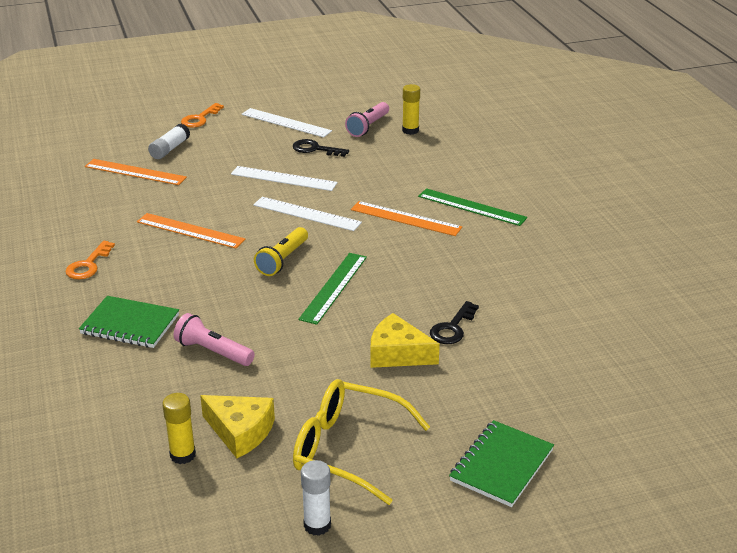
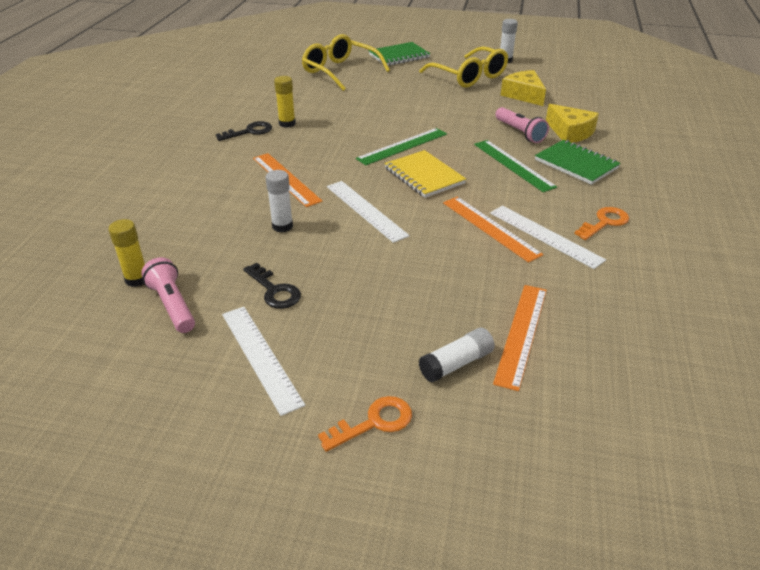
camera: 150 degrees left, 5 degrees up
(135, 172) = (521, 334): orange ruler -> orange ruler turned 60 degrees clockwise
(183, 455) = (562, 94): yellow glue stick -> yellow glue stick (287, 123)
(282, 260) = (424, 176): yellow flashlight -> yellow notebook
(283, 178) = (350, 259): white ruler -> white ruler (545, 236)
(359, 184) = (282, 226): none -> white glue stick
(368, 127) = (172, 305): pink flashlight -> pink flashlight turned 90 degrees counterclockwise
(397, 354) = (400, 102): yellow cheese -> yellow cheese (570, 132)
(452, 328) = (350, 105): black key -> black key (249, 132)
(471, 207) = (219, 171): green ruler -> green ruler (513, 165)
(543, 389) = (339, 71): none -> yellow glasses

